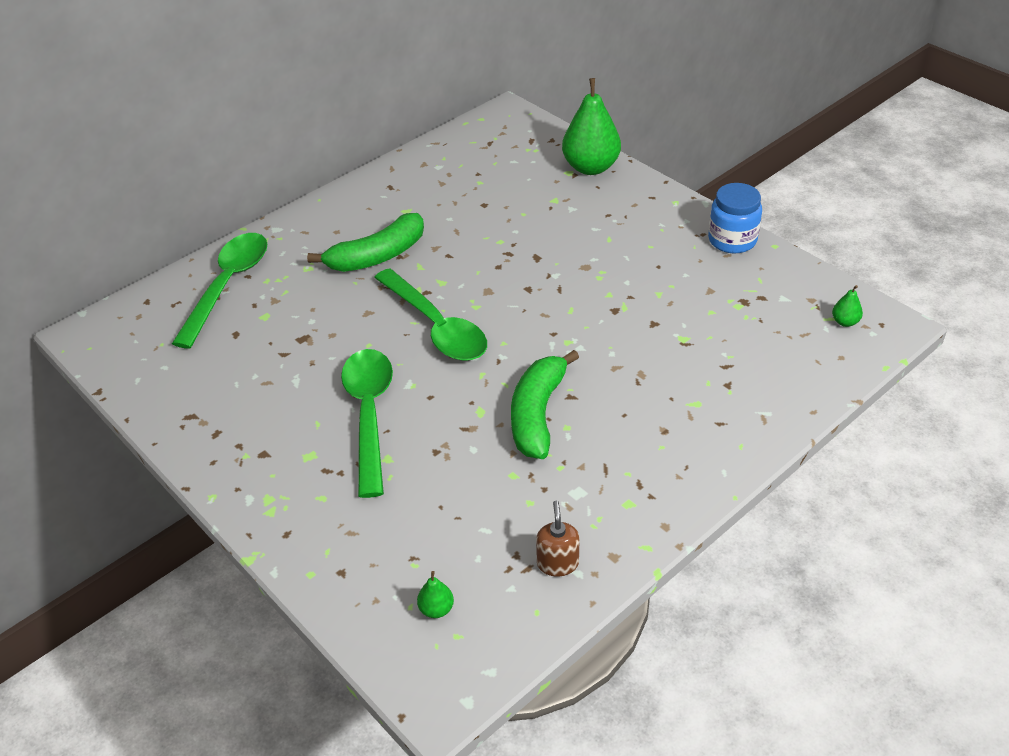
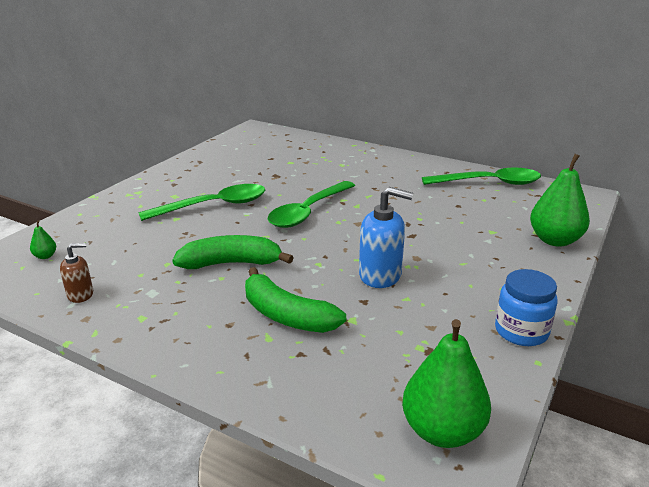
camera: 70 degrees right, 15 degrees down
(228, 285) = (311, 148): green spoon -> green spoon (489, 183)
(377, 256) = (368, 181): green banana -> green banana (286, 315)
(610, 300) = (380, 275): none -> blue soap dispenser
(845, 322) = (442, 431): green pear -> green pear, size x2.37

